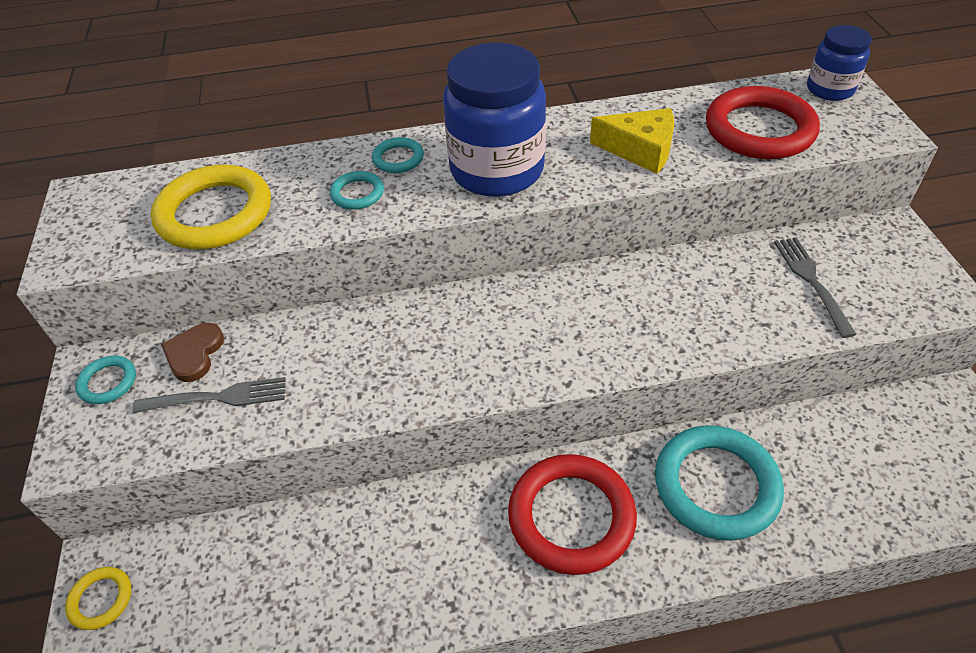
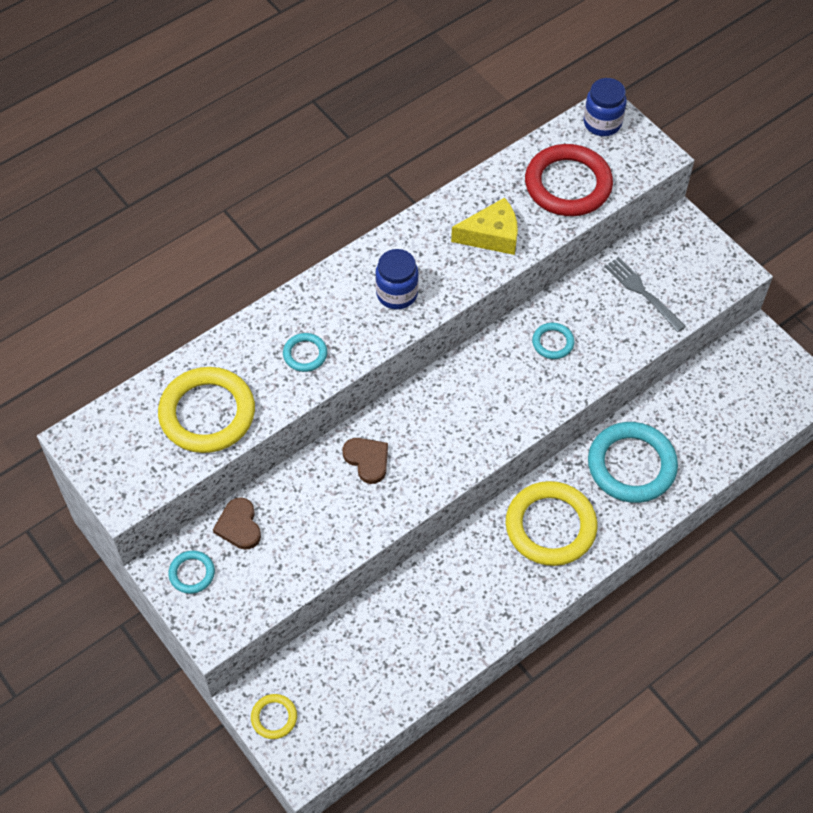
camera: 30 degrees left, 10 degrees up
(217, 397) = (284, 549): grey fork -> none
(377, 340) = (367, 460): none -> brown heart
(398, 158) = (313, 309): turquoise ring -> turquoise ring (552, 342)
(497, 170) = (397, 293): blue jar -> blue jar, size x0.54
(571, 517) = (550, 526): red ring -> yellow ring

